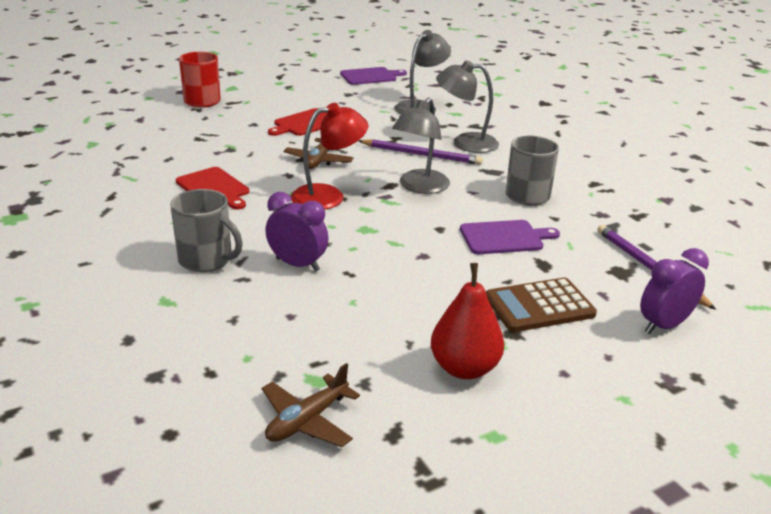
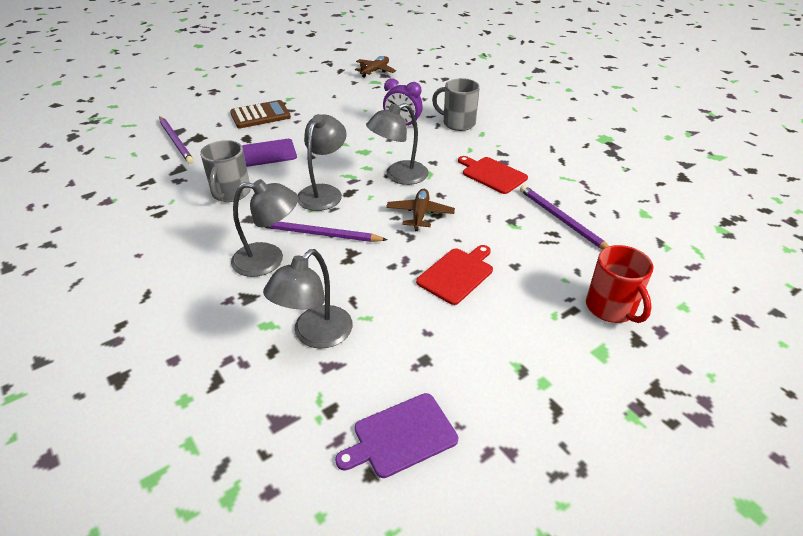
camera: 175 degrees right, 10 degrees up
(180, 146) = (562, 220): none -> purple pencil
(328, 196) = (399, 176): red lamp -> grey lamp
(464, 368) = (308, 89): red pear -> none
(664, 325) = (195, 112): purple clock -> none

